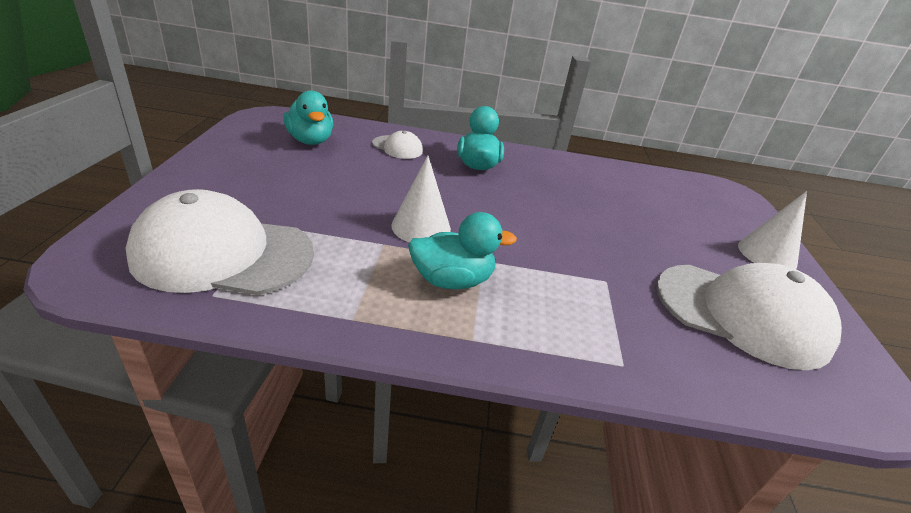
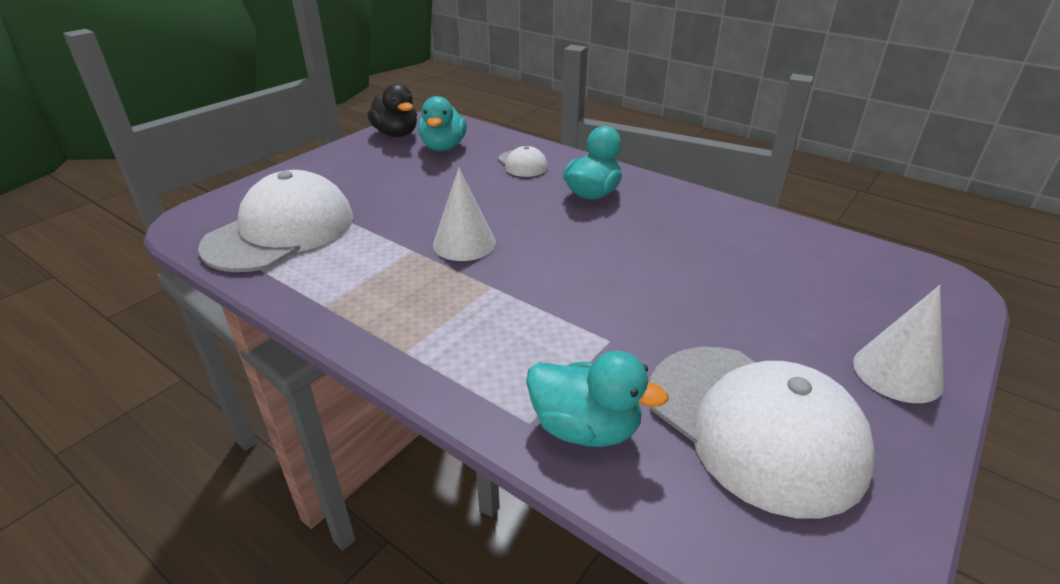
camera: 35 degrees right, 0 degrees up
(223, 253) = (281, 231): white cap -> white cap turned 90 degrees clockwise
(249, 133) = (396, 134): none -> black duck
(452, 280) = (441, 297): turquoise duck -> turquoise duck (585, 428)

